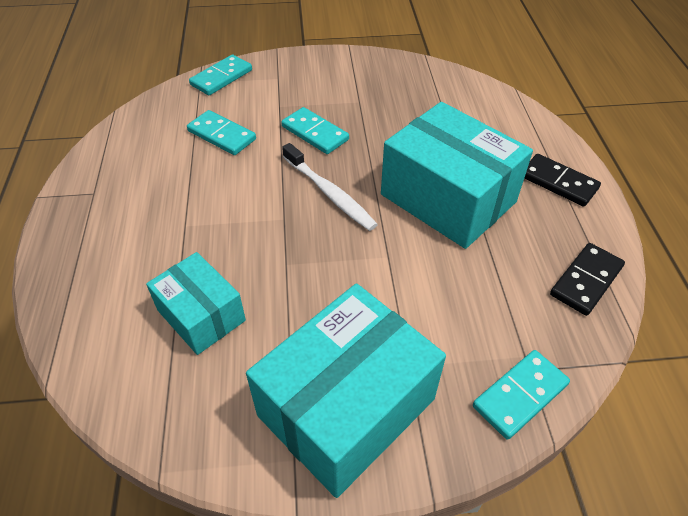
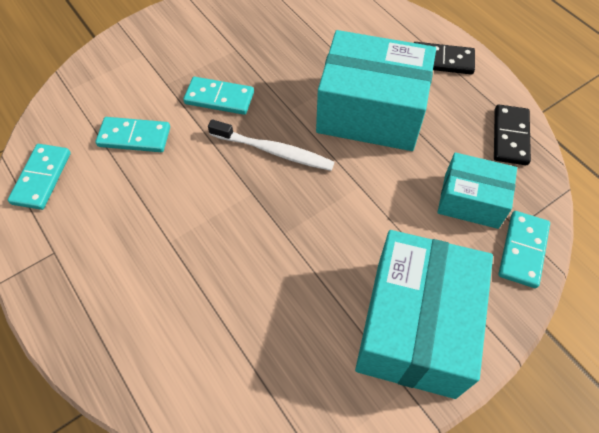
camera: 30 degrees left, 10 degrees up
(201, 315) = (248, 315): turquoise box -> turquoise box (471, 201)
(221, 77) = (86, 76): turquoise domino -> turquoise domino (41, 178)

